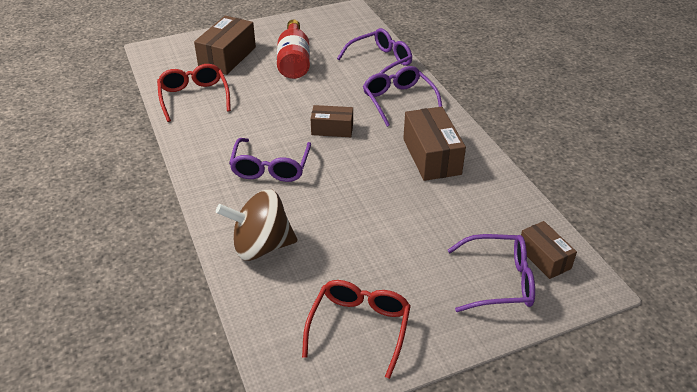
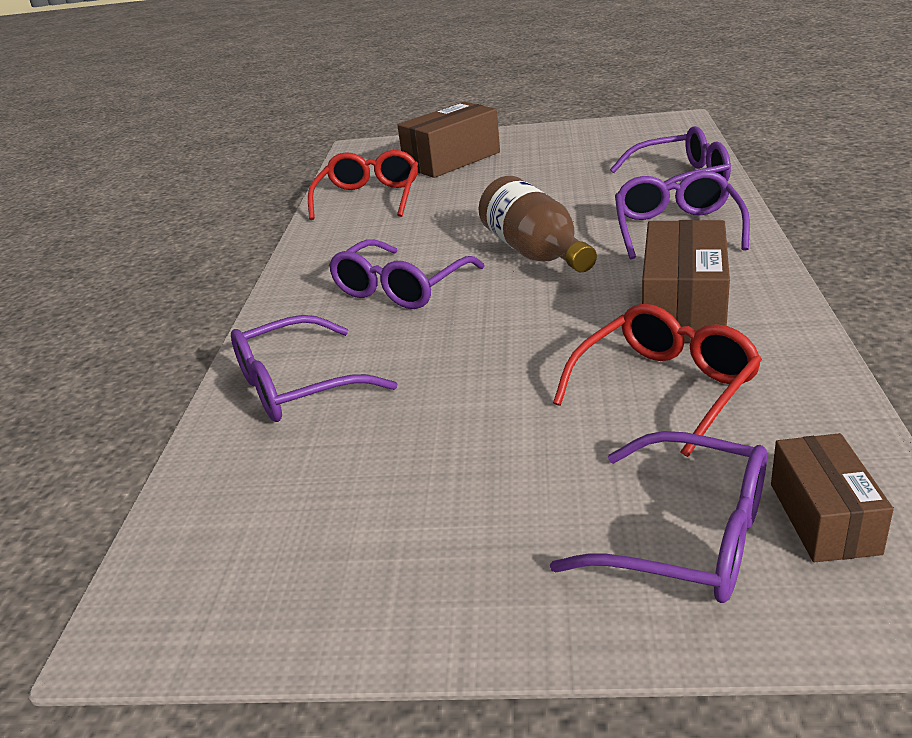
camera: 30 degrees right, 10 degrees down
(261, 246) = (296, 386): brown spinning top -> purple glasses
(294, 61) = (542, 170): red bottle -> none
(332, 129) = (535, 253): brown box -> brown bottle
(359, 327) = (347, 547): red glasses -> red glasses (665, 387)

